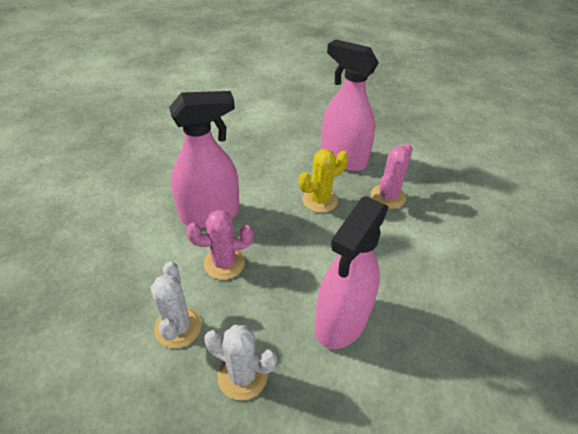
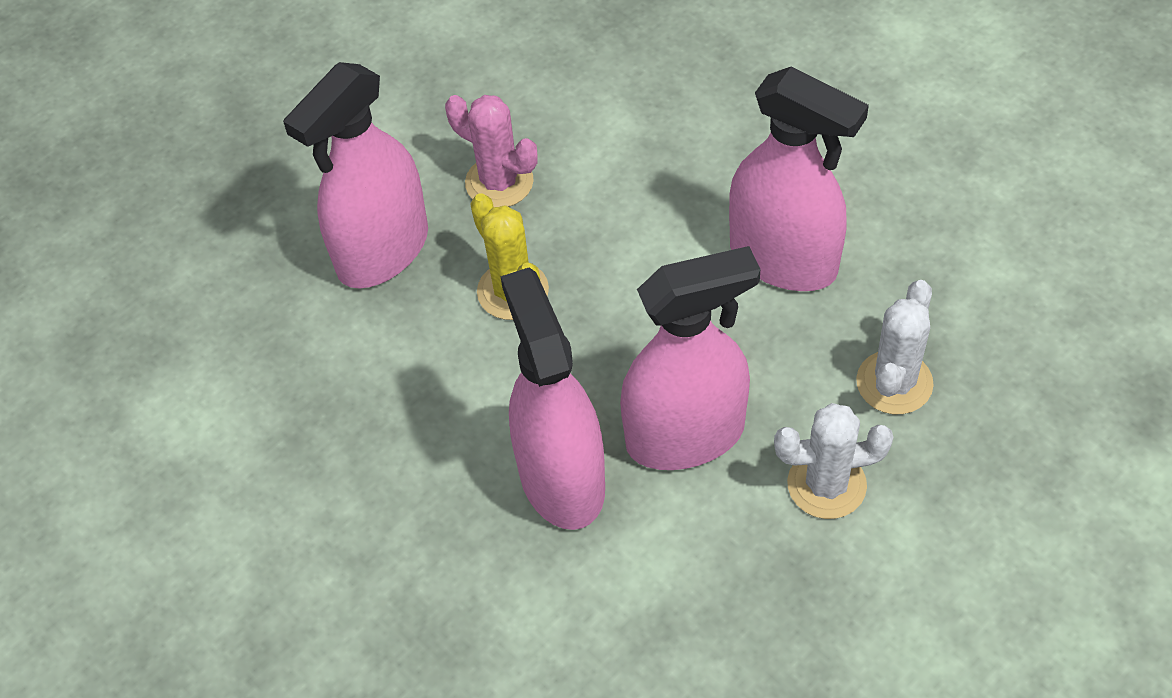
camera: 85 degrees left, 10 degrees up
(224, 263) = (685, 435): pink cactus -> pink spray bottle

